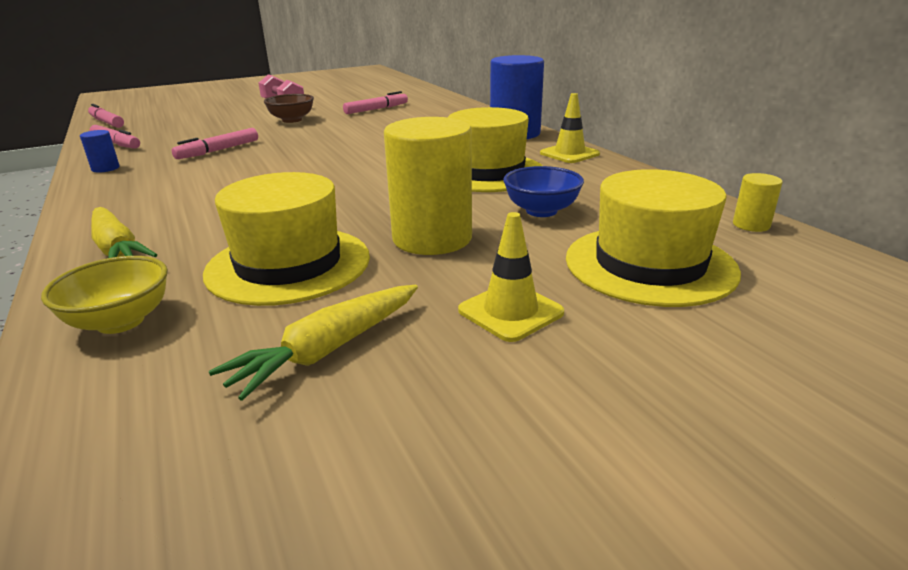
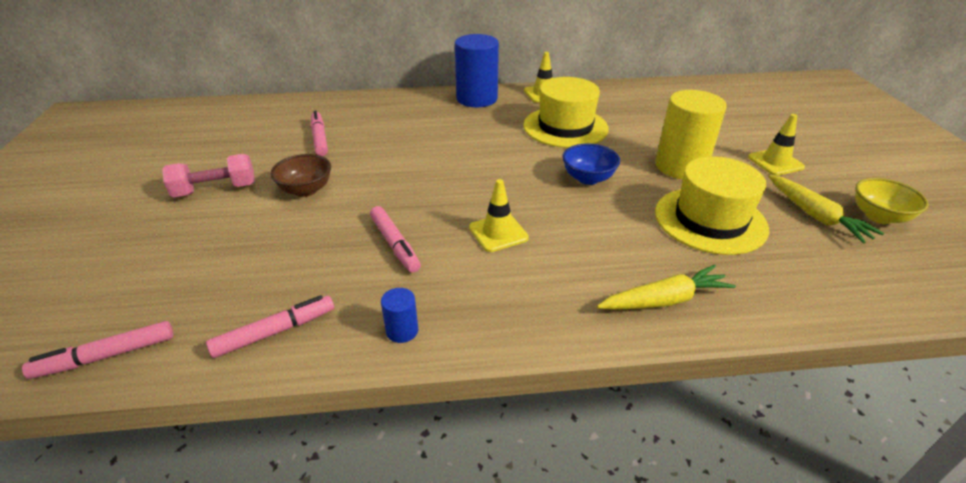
camera: 70 degrees left, 10 degrees up
(120, 321) = (788, 289): yellow bowl -> yellow bowl (878, 216)
(240, 175) = (498, 233): none -> yellow traffic cone
(541, 211) = (647, 127): blue bowl -> blue bowl (588, 178)
(649, 264) = (727, 119): yellow hat -> none
(751, 225) = (686, 85): yellow cylinder -> none

